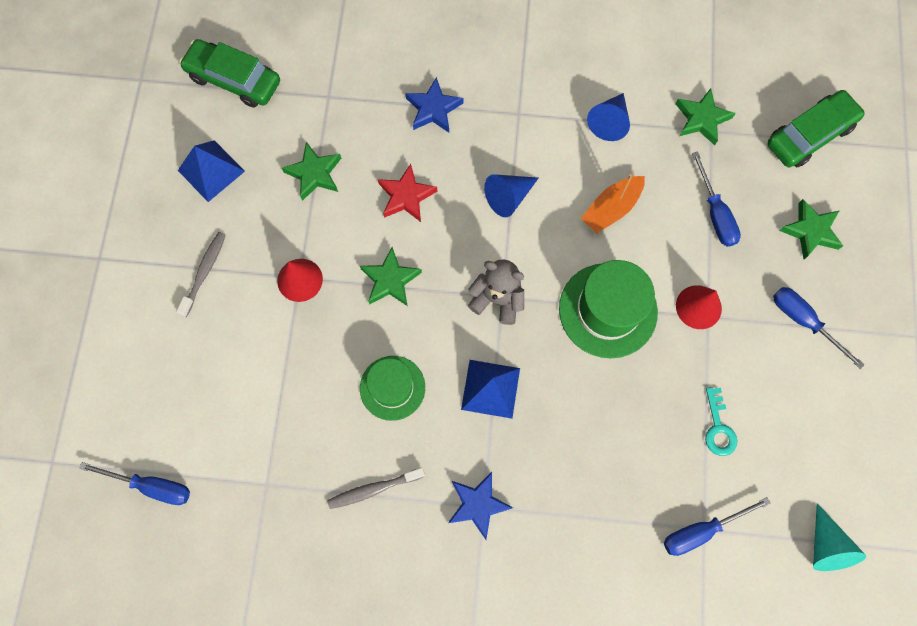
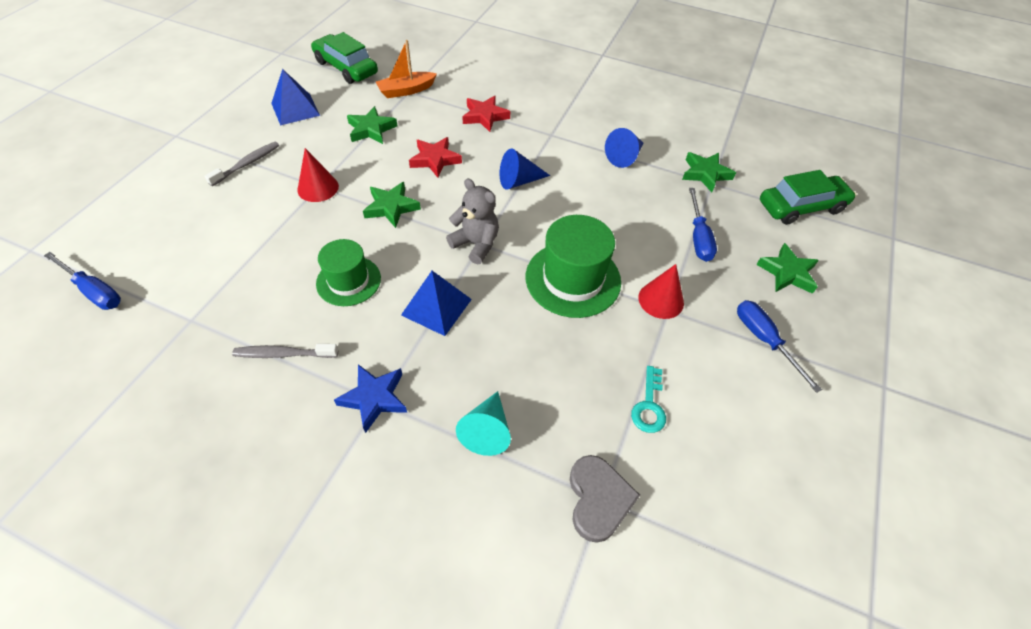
camera: 15 degrees right, 20 degrees down
(433, 109) = (485, 116): blue star -> red star
(611, 209) = (604, 210): orange boat -> orange boat (406, 90)
(701, 530) = (598, 499): blue screwdriver -> grey heart
(825, 545) = (741, 564): turquoise cone -> turquoise cone (487, 430)

